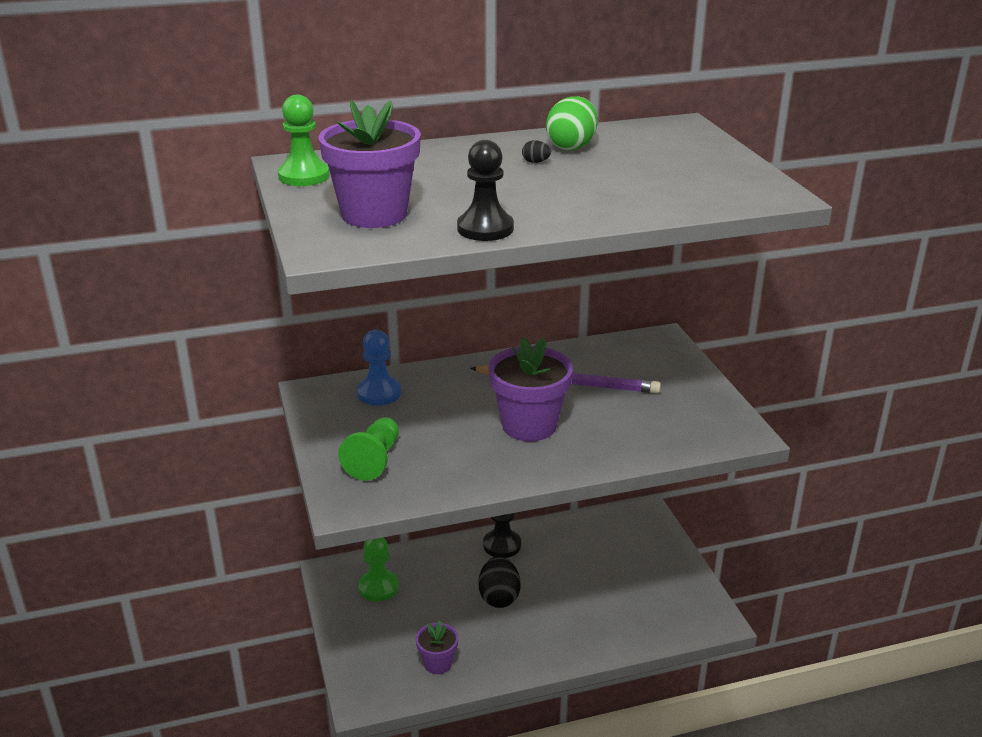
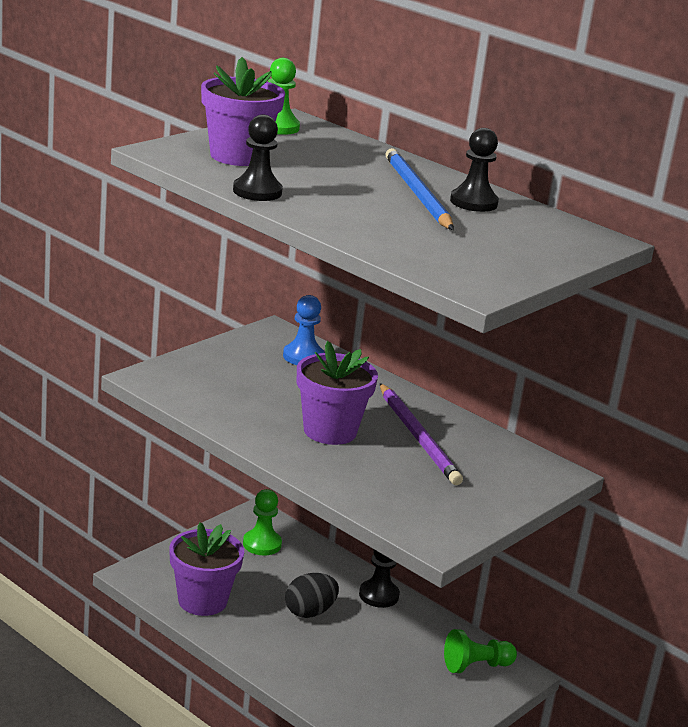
camera: 55 degrees right, 5 degrees down
(374, 460) = (211, 376): green pawn -> green pawn (476, 666)
(437, 663) = (202, 601): purple flower pot -> purple flower pot, size x1.83
(535, 162) = (417, 193): black egg -> blue pencil
(571, 146) = (473, 202): green egg -> black pawn

